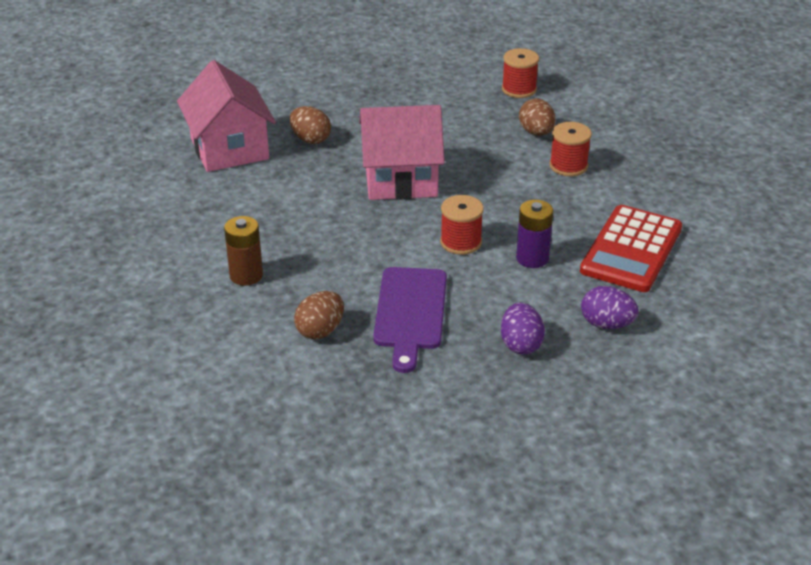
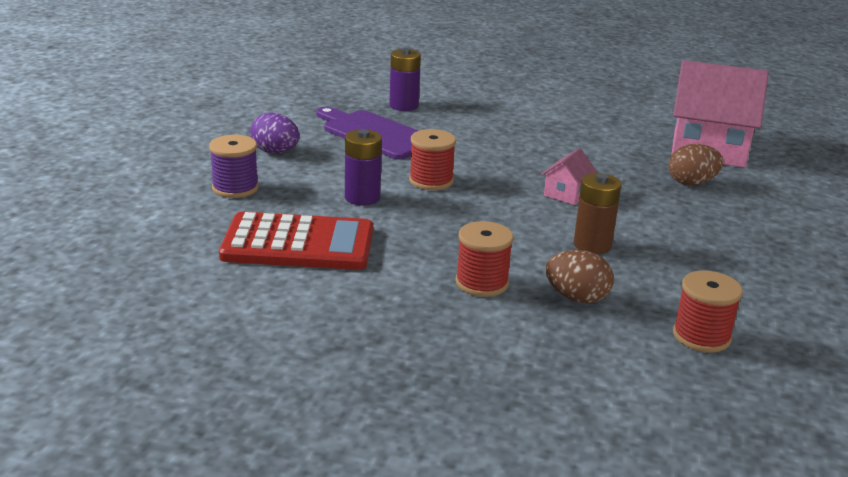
camera: 125 degrees right, 10 degrees down
(246, 275) = (503, 105): brown battery -> brown battery (592, 245)
(320, 330) = (404, 106): brown egg -> purple battery
(401, 180) = (566, 194): pink house -> pink house, size x0.45
(606, 324) = (235, 188): purple egg -> purple spool
(631, 249) = (298, 244): red calculator -> red calculator turned 120 degrees clockwise

